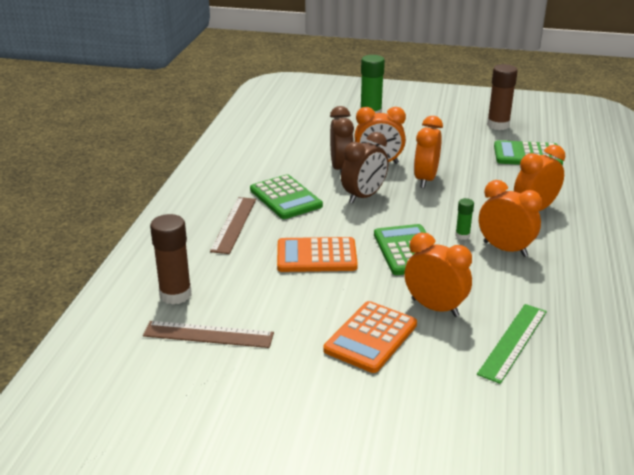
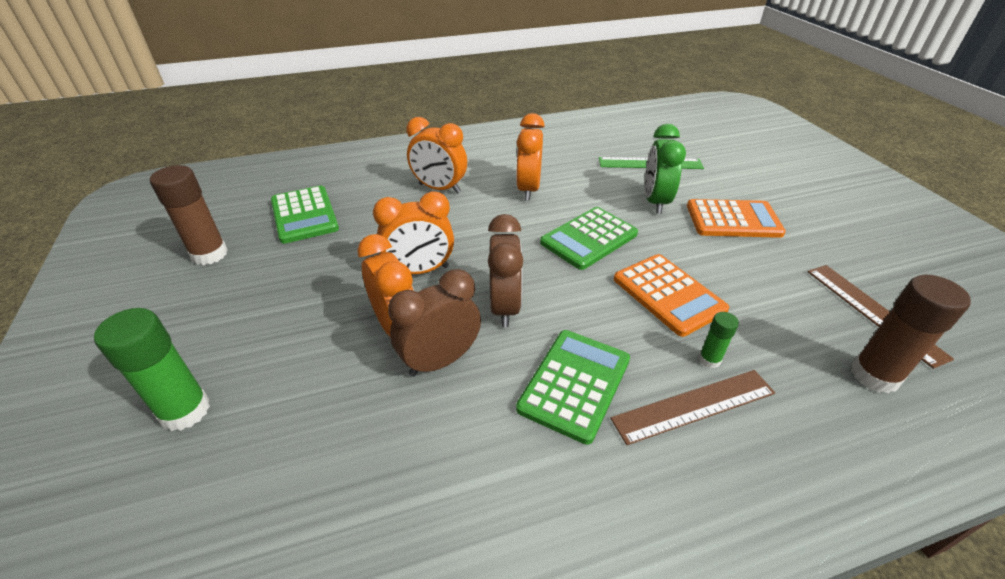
camera: 120 degrees left, 10 degrees up
(364, 196) = (505, 307): brown clock -> brown clock turned 75 degrees clockwise
(435, 307) = (655, 202): orange clock -> green clock
(462, 235) = (527, 215): green glue stick -> green glue stick (709, 359)

